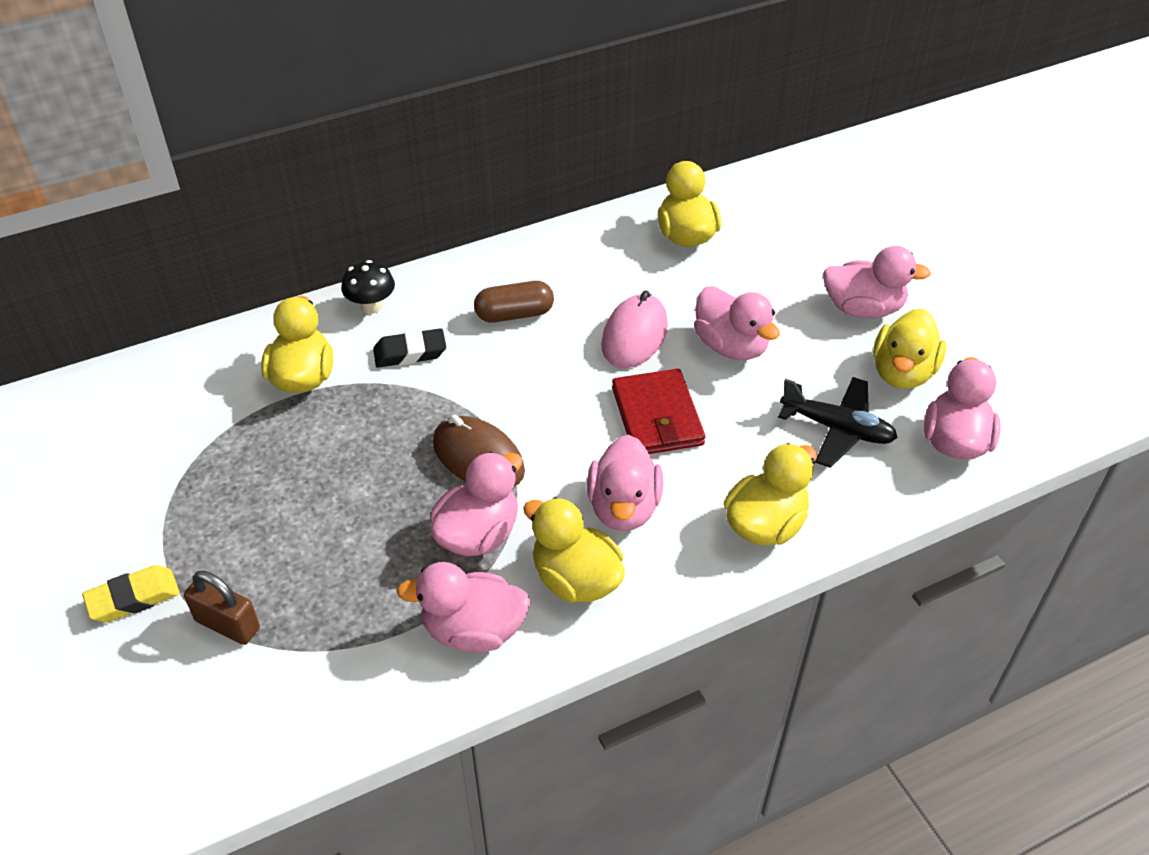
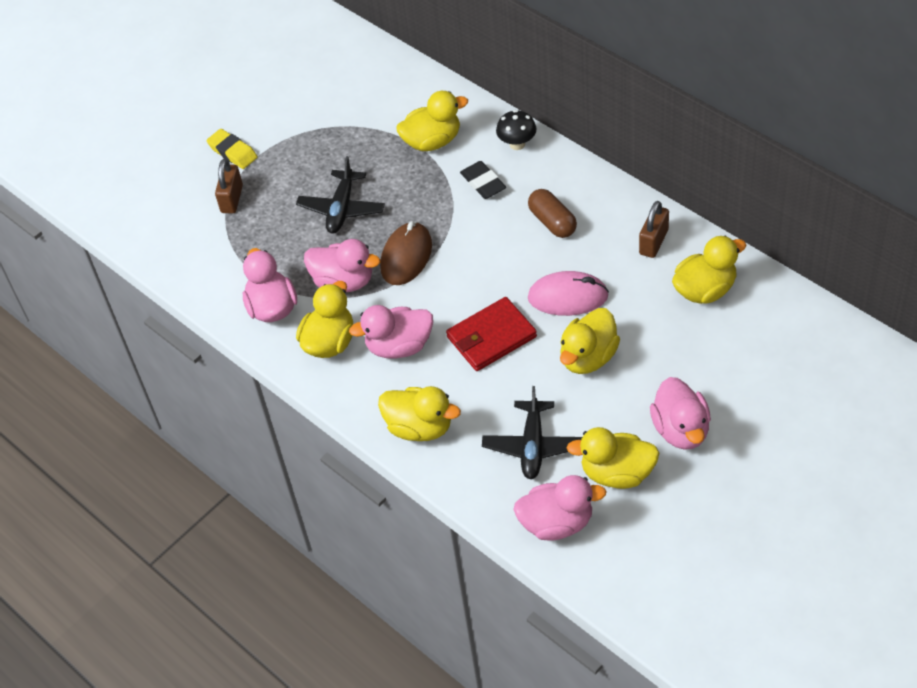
camera: 75 degrees right, 5 degrees up
(346, 500) = (342, 209): none -> black plane
(597, 249) = (653, 242): none -> brown padlock
(731, 346) = (588, 357): pink duck -> yellow duck

